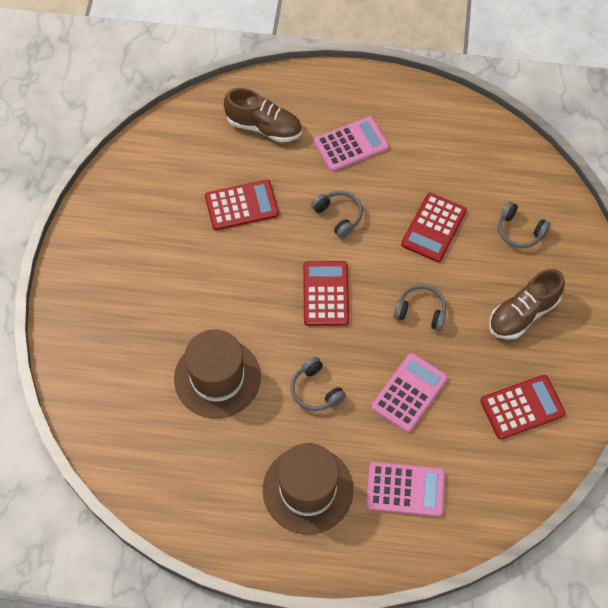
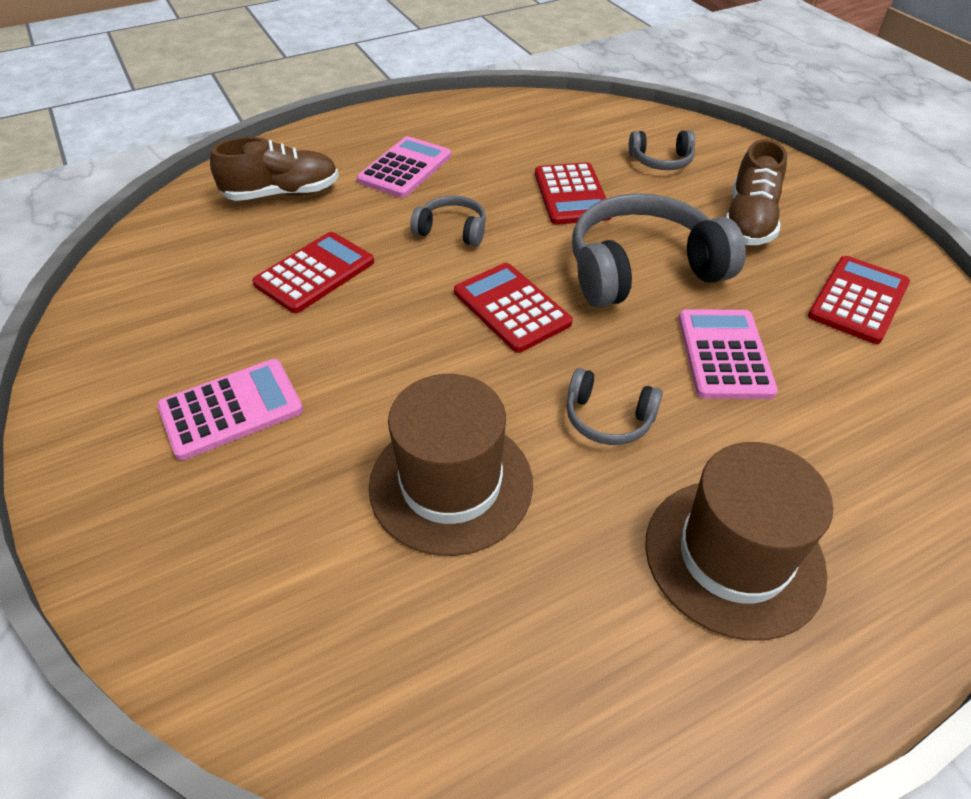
camera: 35 degrees left, 15 degrees down
(405, 489) = (852, 467): pink calculator -> pink calculator (231, 409)
(421, 311) = (642, 269): grey headphones -> grey headphones, size x2.04

